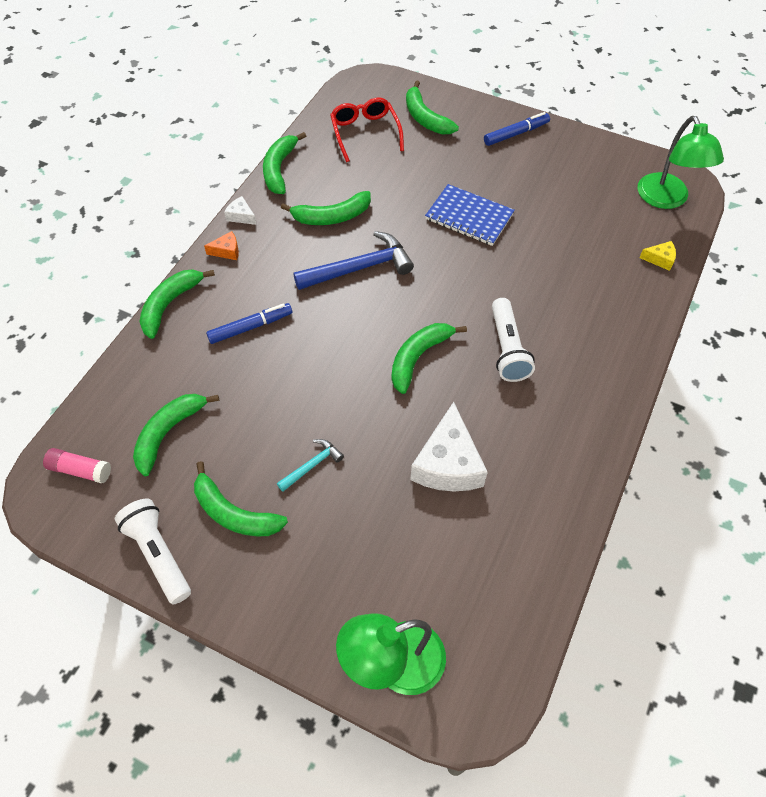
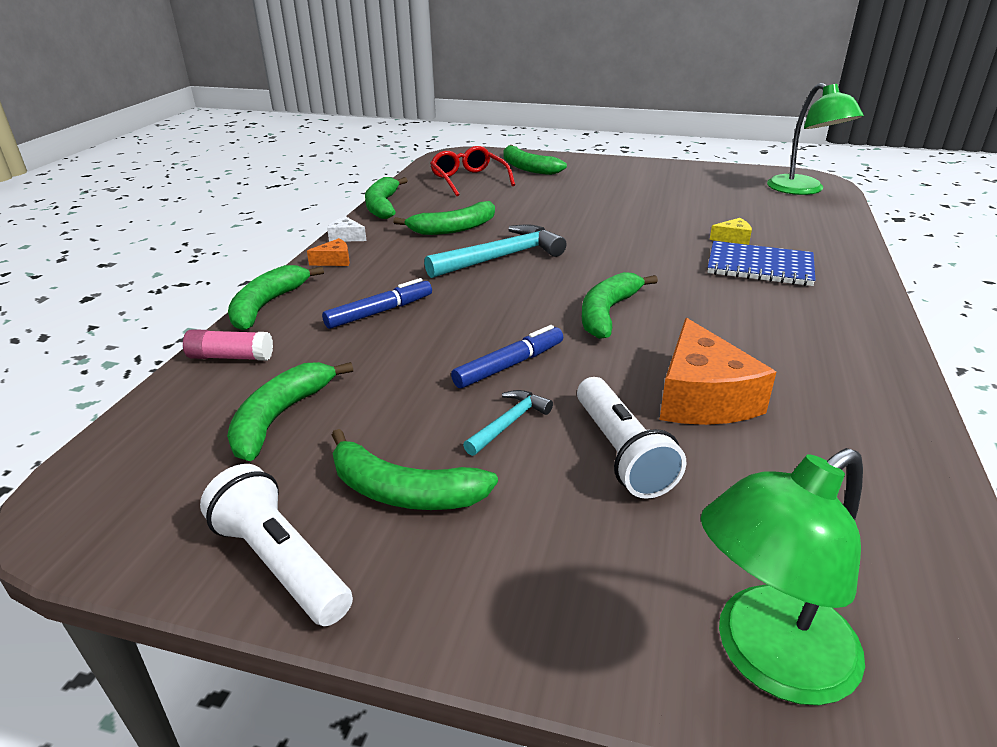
camera: 10 degrees left, 25 degrees down
(80, 470) = (136, 475): pink glue stick -> pink glue stick (231, 357)
(360, 268) = (501, 257): blue hammer -> turquoise hammer
(448, 464) = (702, 397): white cheese -> orange cheese
(469, 217) = (607, 216): blue notebook -> blue notebook (759, 266)
(507, 349) = (712, 295): white flashlight -> white flashlight (621, 452)
(515, 134) = (624, 169): blue marker -> blue marker (509, 365)
(660, 259) = (829, 222): yellow cheese -> yellow cheese (733, 238)

